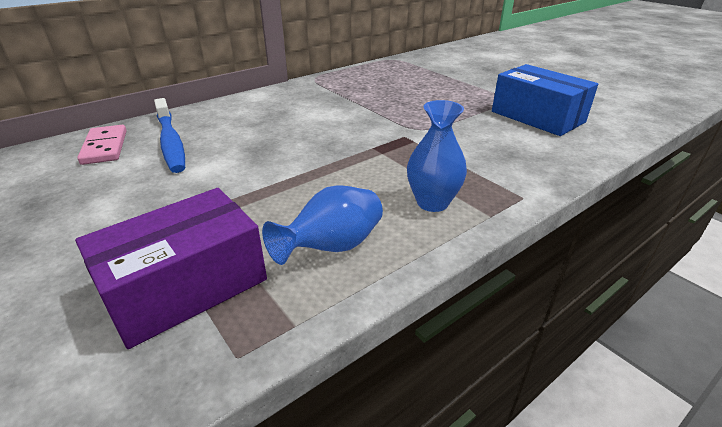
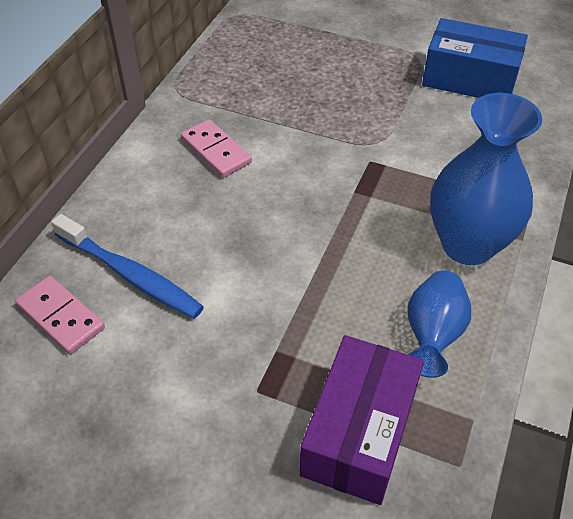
camera: 30 degrees left, 15 degrees up
(302, 106) = (216, 151): none -> pink domino
(432, 202) = (467, 245): blue vase -> blue vase, size x1.68

